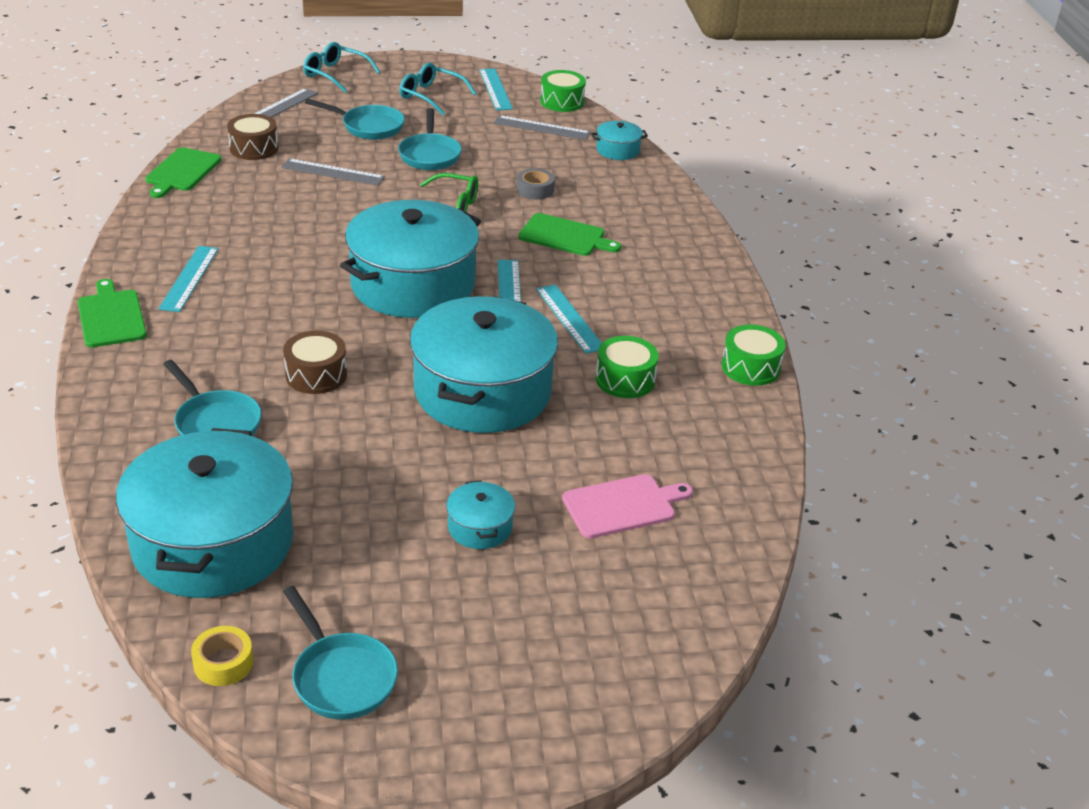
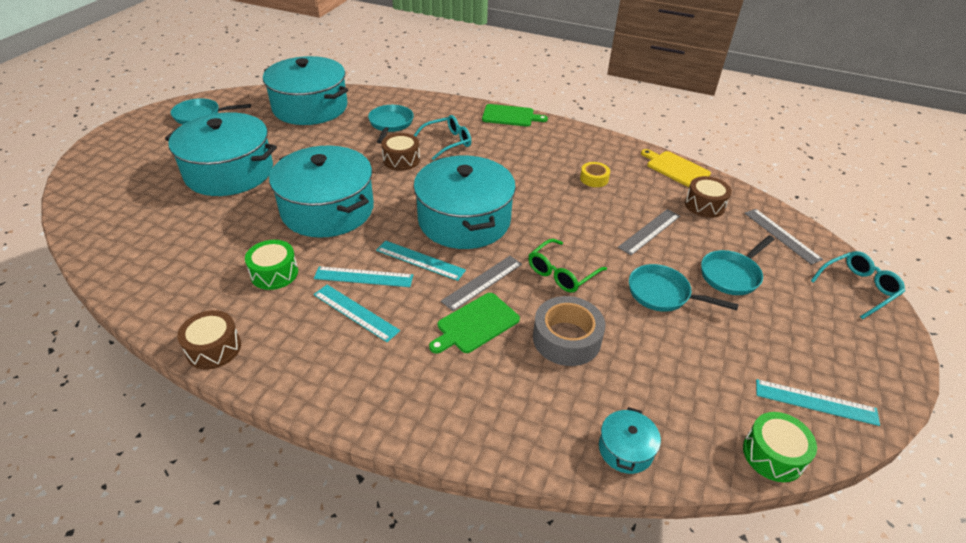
camera: 120 degrees right, 5 degrees up
(182, 172) = (675, 168): green cutting board -> yellow cutting board
(189, 278) = (533, 144): turquoise ruler -> turquoise ruler (356, 312)
(215, 423) = (390, 124): turquoise pan -> turquoise pan turned 105 degrees clockwise
(223, 663) = (244, 96): yellow tape -> yellow tape (594, 179)
(431, 96) = (799, 340): turquoise glasses -> turquoise glasses (447, 142)
(480, 527) = (229, 172): turquoise pot -> turquoise pot, size x2.39
(535, 190) = (566, 338): grey tape -> grey tape, size x1.81
(542, 128) = (701, 402): grey ruler -> grey ruler (482, 282)
(623, 506) = (180, 222): pink cutting board -> none
(750, 367) = (214, 348): green drum -> brown drum

